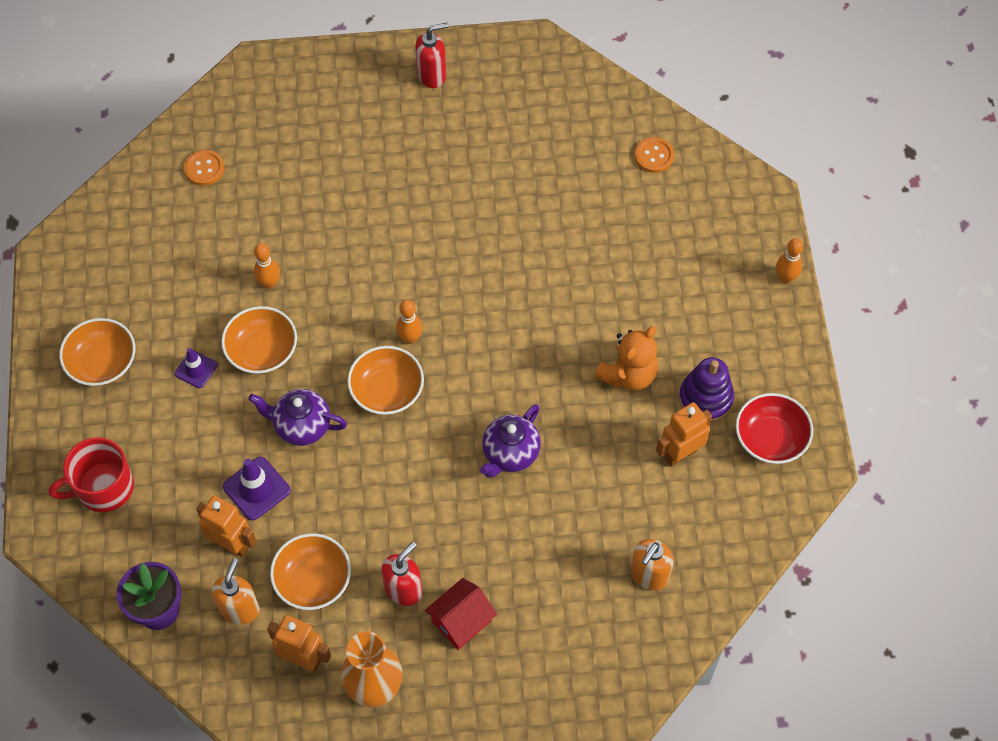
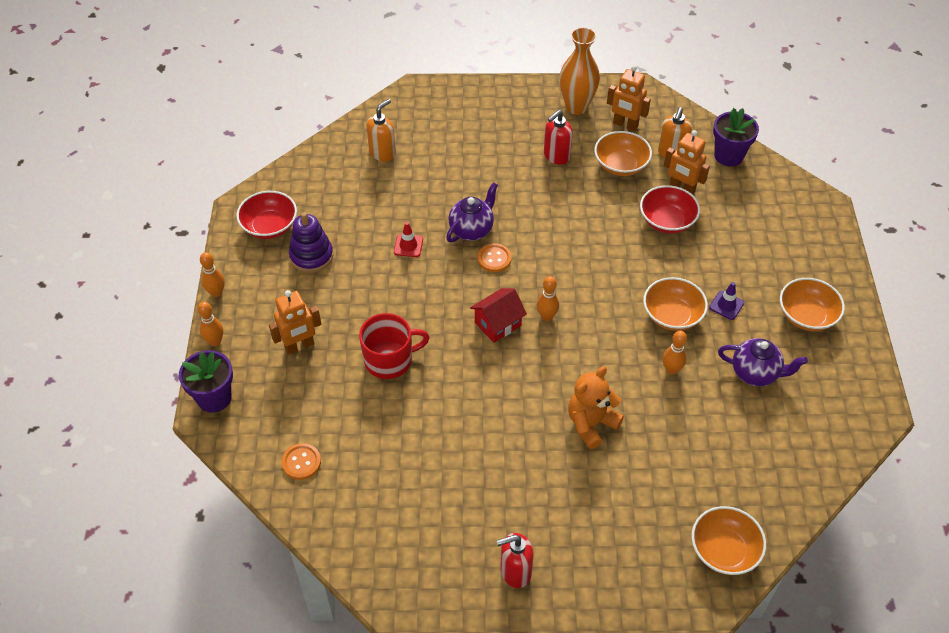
camera: 175 degrees left, 10 degrees down
(104, 487) = (784, 229): red mug -> red mug (389, 360)
(204, 169) = (746, 483): orange button -> orange button (494, 259)
(256, 488) = (667, 221): purple traffic cone -> red bowl
(301, 426) = (635, 259): purple teapot -> purple teapot (755, 373)
(387, 391) = (567, 279): orange bowl -> orange bowl (724, 550)
(461, 621) = (517, 137): red house -> red house (497, 324)
(588, 423) = (408, 246): none -> red traffic cone
(628, 374) = (369, 277): orange teddy bear -> orange teddy bear (591, 424)
(680, 453) = (341, 221): orange robot -> orange robot (299, 346)
(764, 214) = (214, 398): none -> purple flower pot
(805, 339) = (216, 293): none -> orange bowling pin

